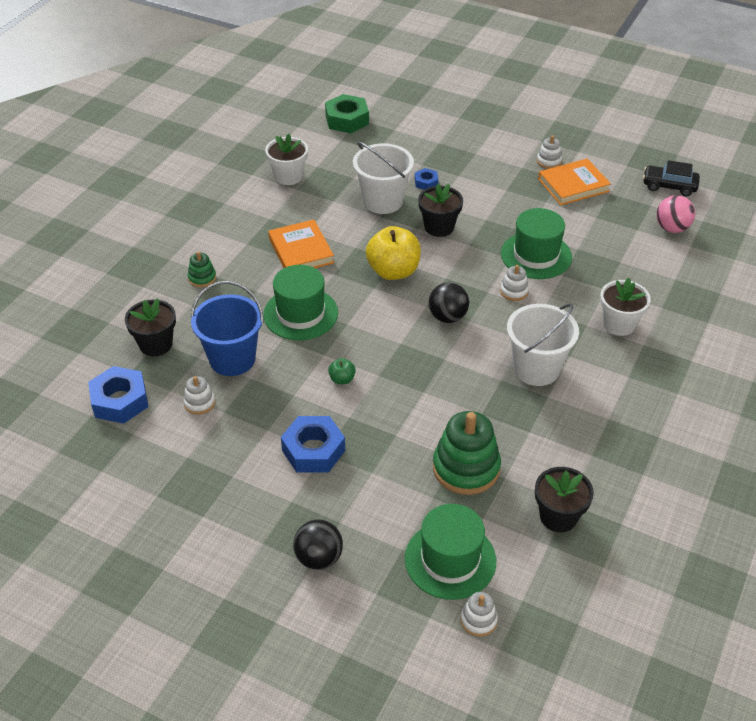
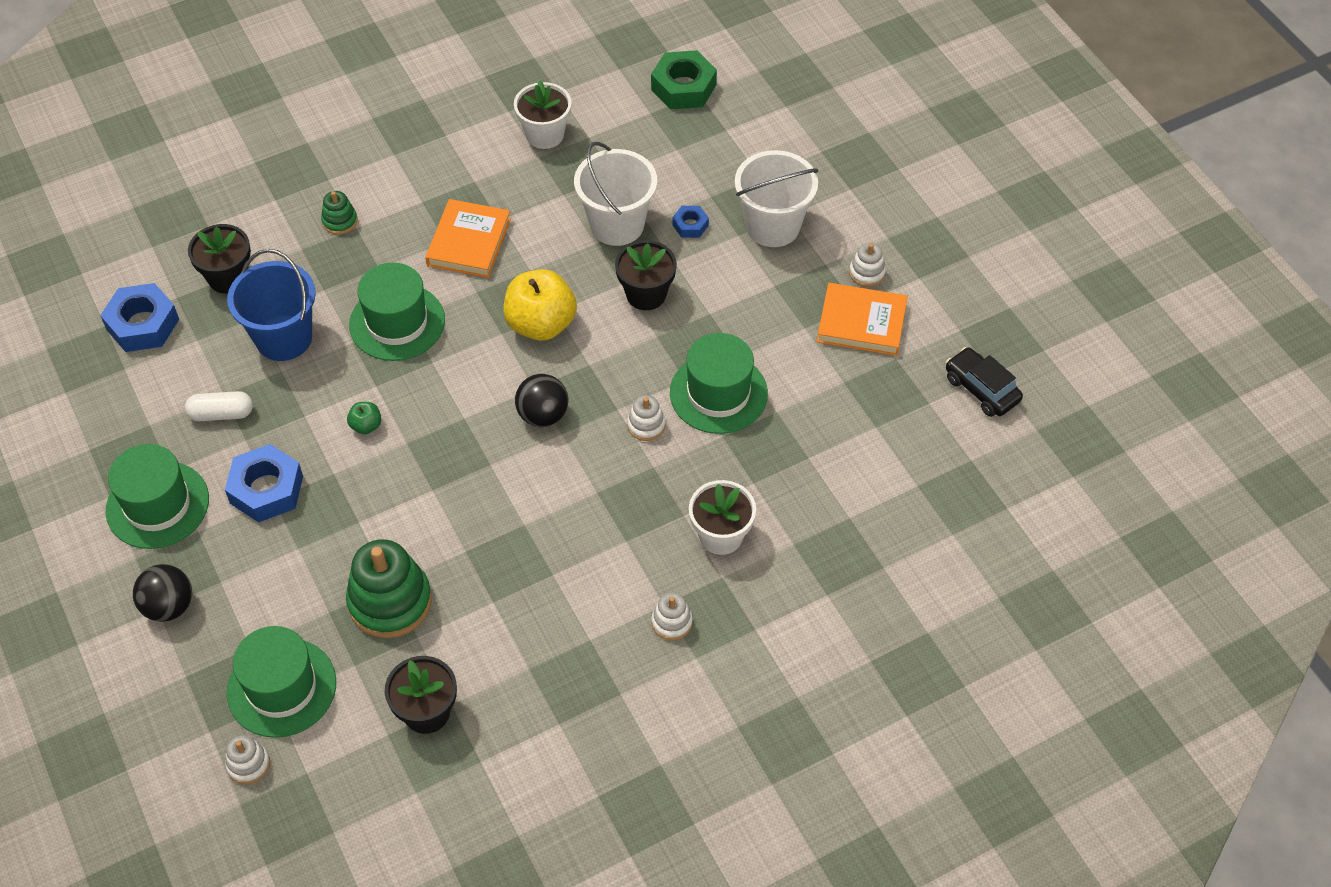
camera: 35 degrees right, 10 degrees up
(199, 403) = (210, 370): white stacking toy -> white stacking toy (672, 622)
(234, 423) = (221, 414): none -> white capsule
(245, 501) = (157, 505): none -> green hat
(536, 369) = (574, 534): white bucket -> white bucket (773, 226)
(672, 228) = (920, 449): pink ball -> none

